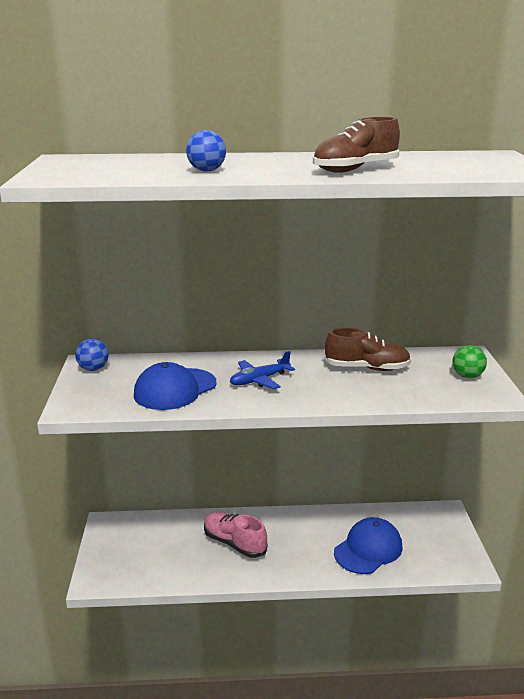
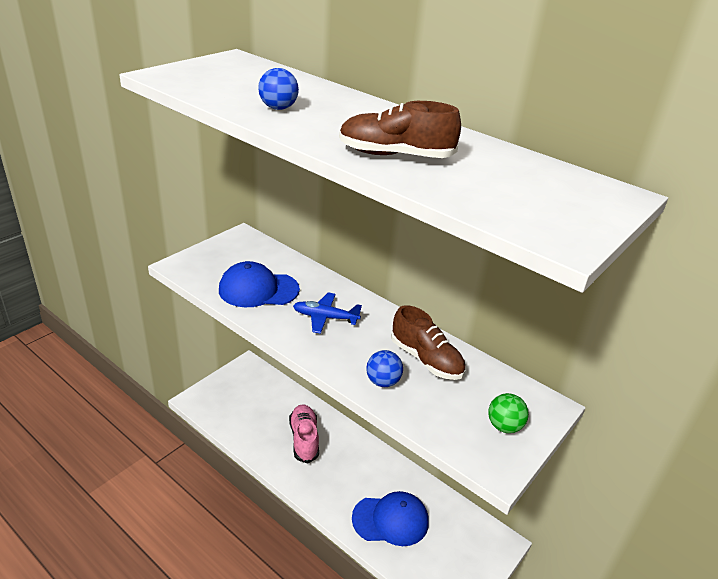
camera: 40 degrees right, 10 degrees up
(93, 369) = (238, 242): blue ball -> blue ball (383, 382)

